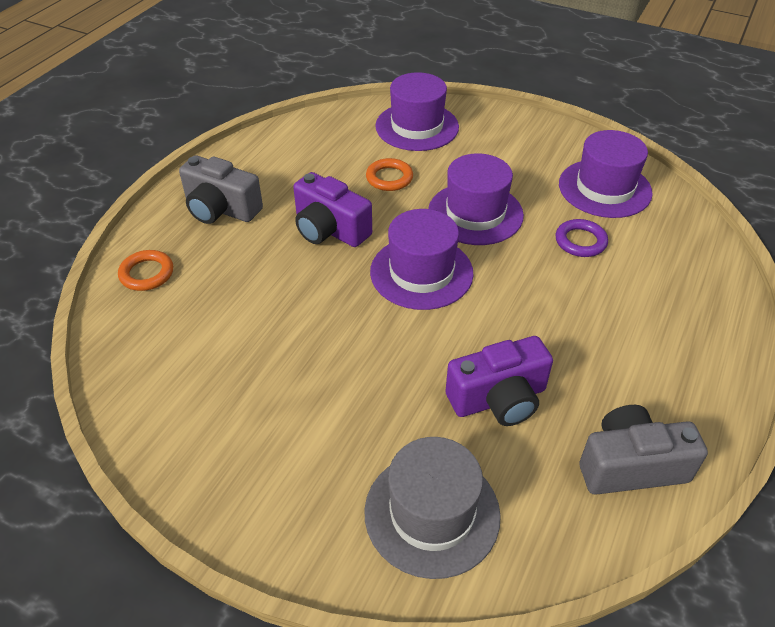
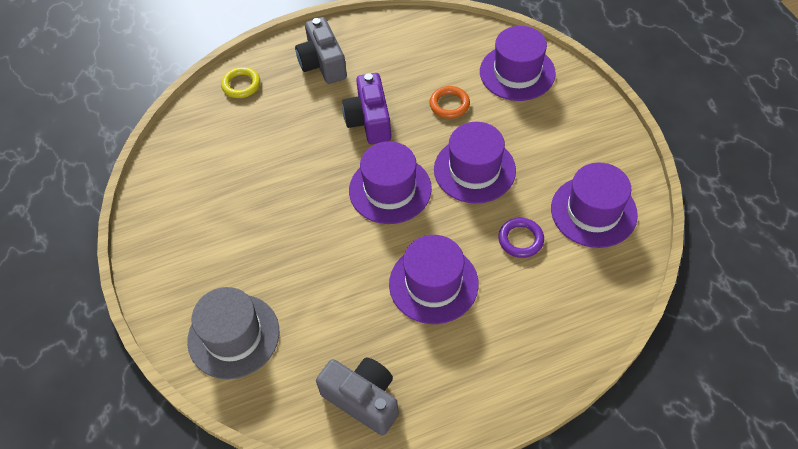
camera: 45 degrees right, 10 degrees up
(147, 273) = (241, 85): orange ring -> yellow ring
(499, 399) = (339, 303): purple camera -> none
(559, 322) = (433, 284): none -> purple hat

